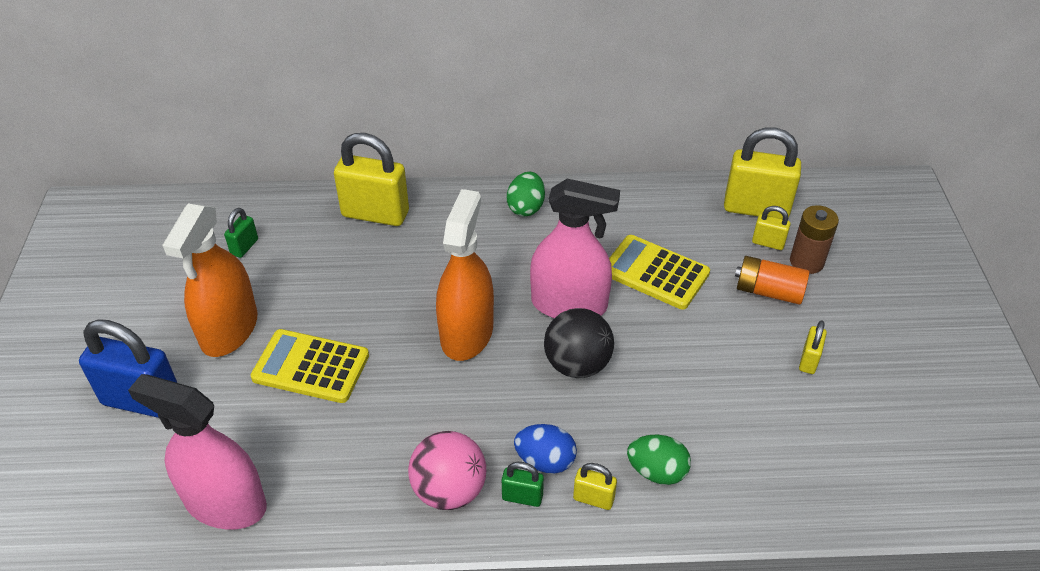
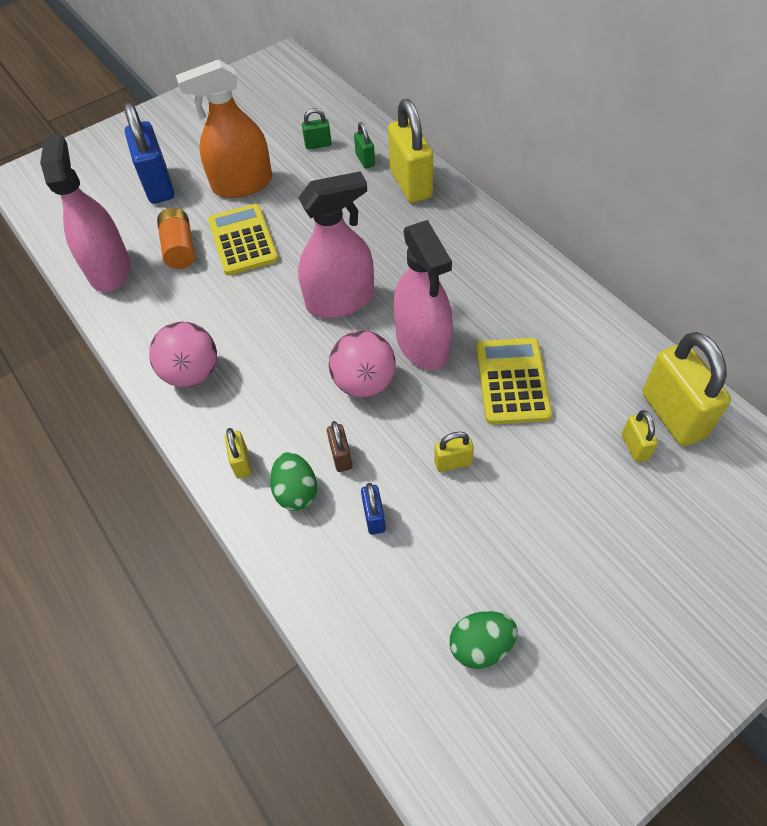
camera: 60 degrees right, 10 degrees up
(466, 333) = (340, 300): orange spray bottle -> pink spray bottle
(522, 497) = (214, 418): green padlock -> green padlock (365, 160)
(526, 207) = (504, 259): green egg -> green egg (481, 645)
(545, 461) = (256, 414): blue egg -> none
(577, 364) = (364, 383): black ball -> pink ball
(643, 420) = (341, 456): none -> brown padlock
(722, 429) = (374, 517): none -> blue padlock
(768, 291) = (570, 477): orange battery -> orange battery (180, 249)
(806, 262) = (640, 490): brown battery -> none
(809, 360) = (510, 550): yellow padlock -> yellow padlock (453, 462)

